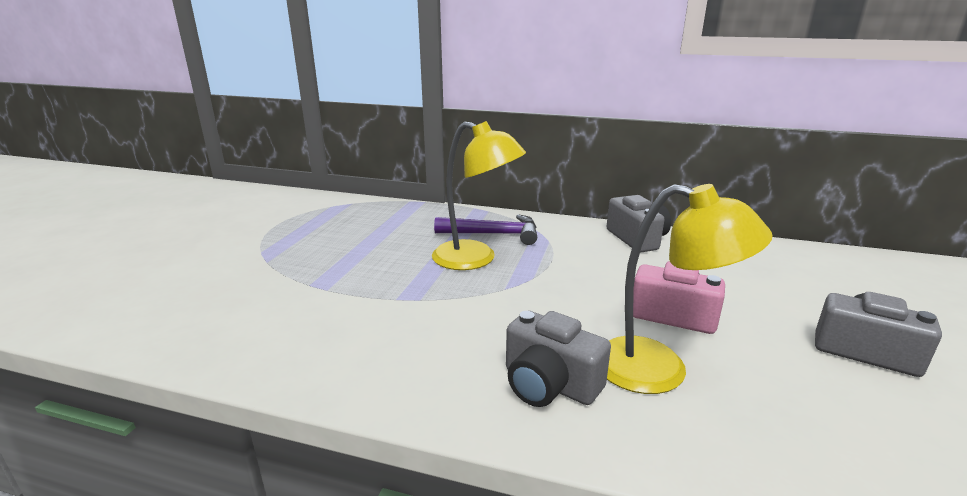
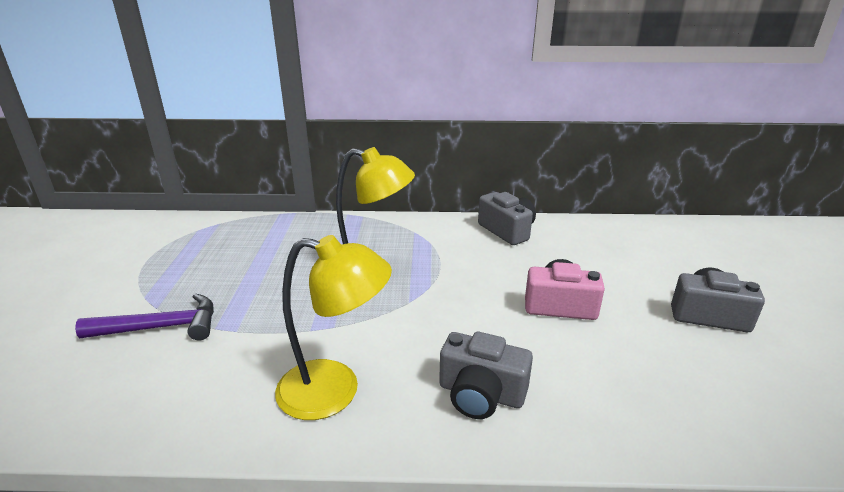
camera: 15 degrees left, 5 degrees up
(493, 234) = (377, 243): purple hammer -> purple hammer (161, 327)
(660, 370) = (565, 362): yellow lamp -> yellow lamp (335, 391)

